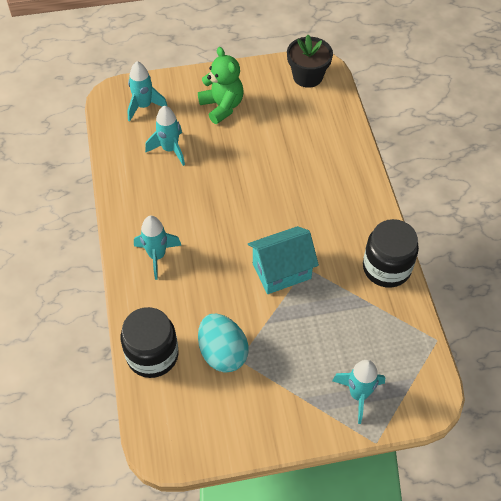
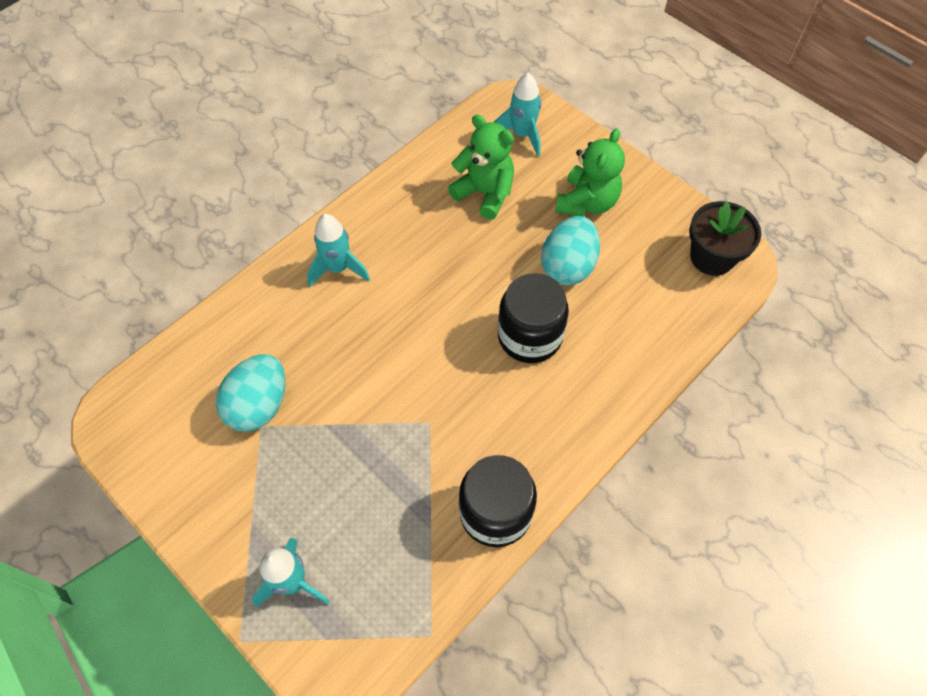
camera: 55 degrees right, 5 degrees up
(152, 355) = (215, 341): black jar -> black jar (529, 336)
(170, 149) = (485, 193): turquoise rocket -> green teddy bear
(258, 141) = (568, 266): none -> turquoise egg
(281, 271) = (406, 399): turquoise house -> none

